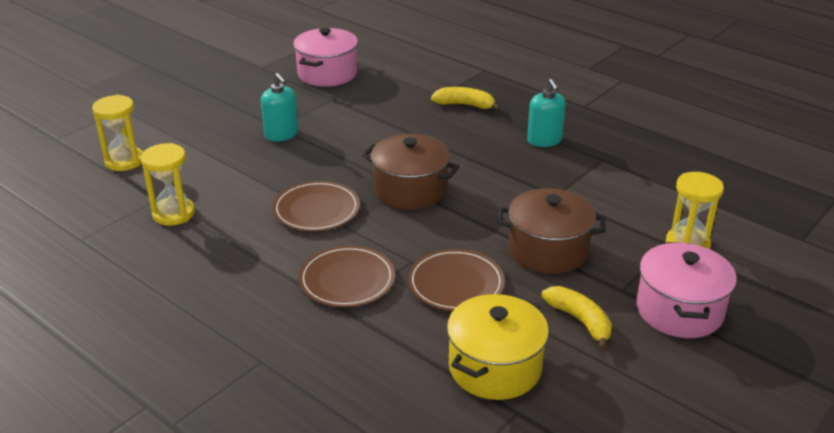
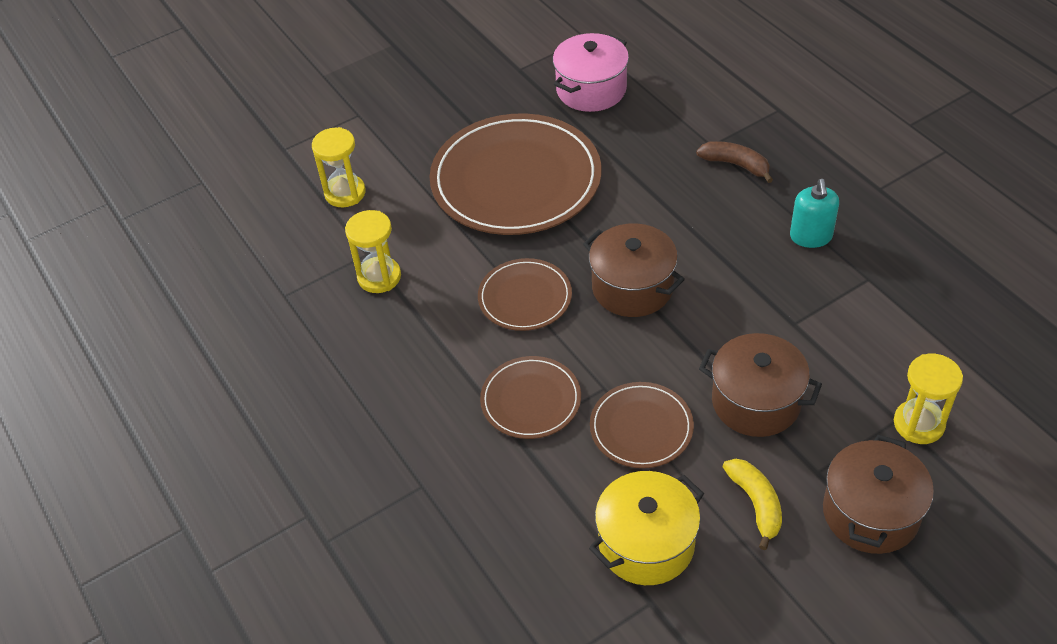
camera: 20 degrees right, 15 degrees up
(281, 134) = (516, 179): turquoise soap dispenser -> brown plate
(465, 105) = (735, 165): yellow banana -> brown banana
(679, 310) = (870, 513): pink pot -> brown pot

